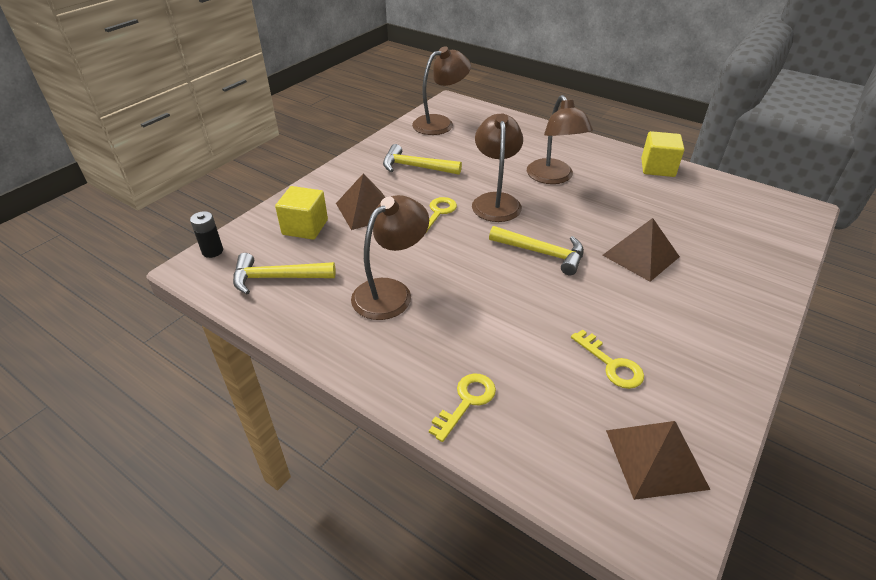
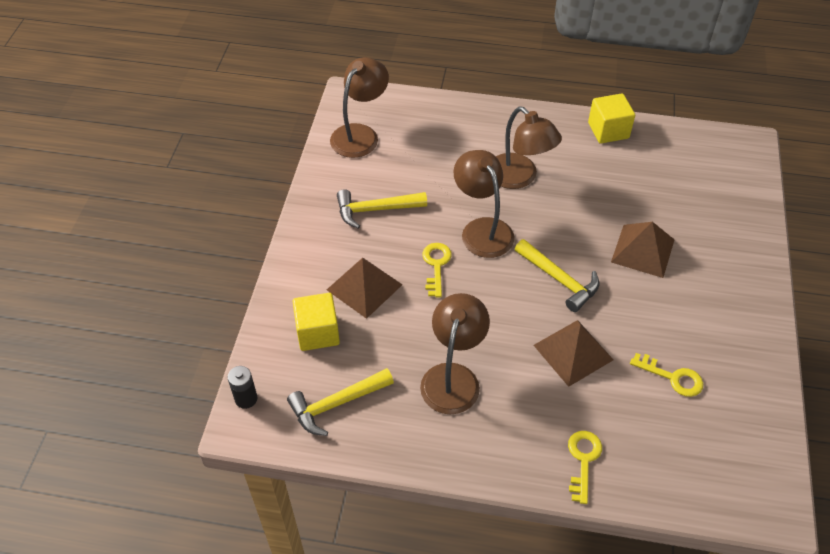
camera: 25 degrees left, 10 degrees up
(542, 253) = (559, 280): yellow hammer -> yellow hammer turned 45 degrees clockwise
(655, 458) = (740, 448): brown pyramid -> brown pyramid (573, 352)

